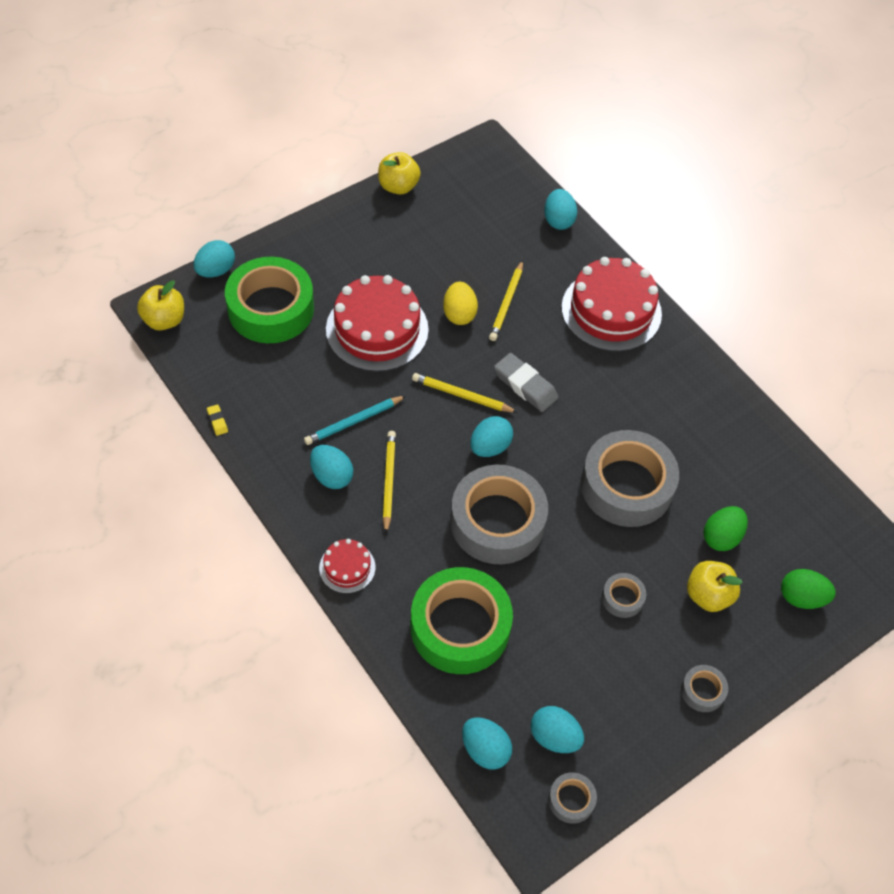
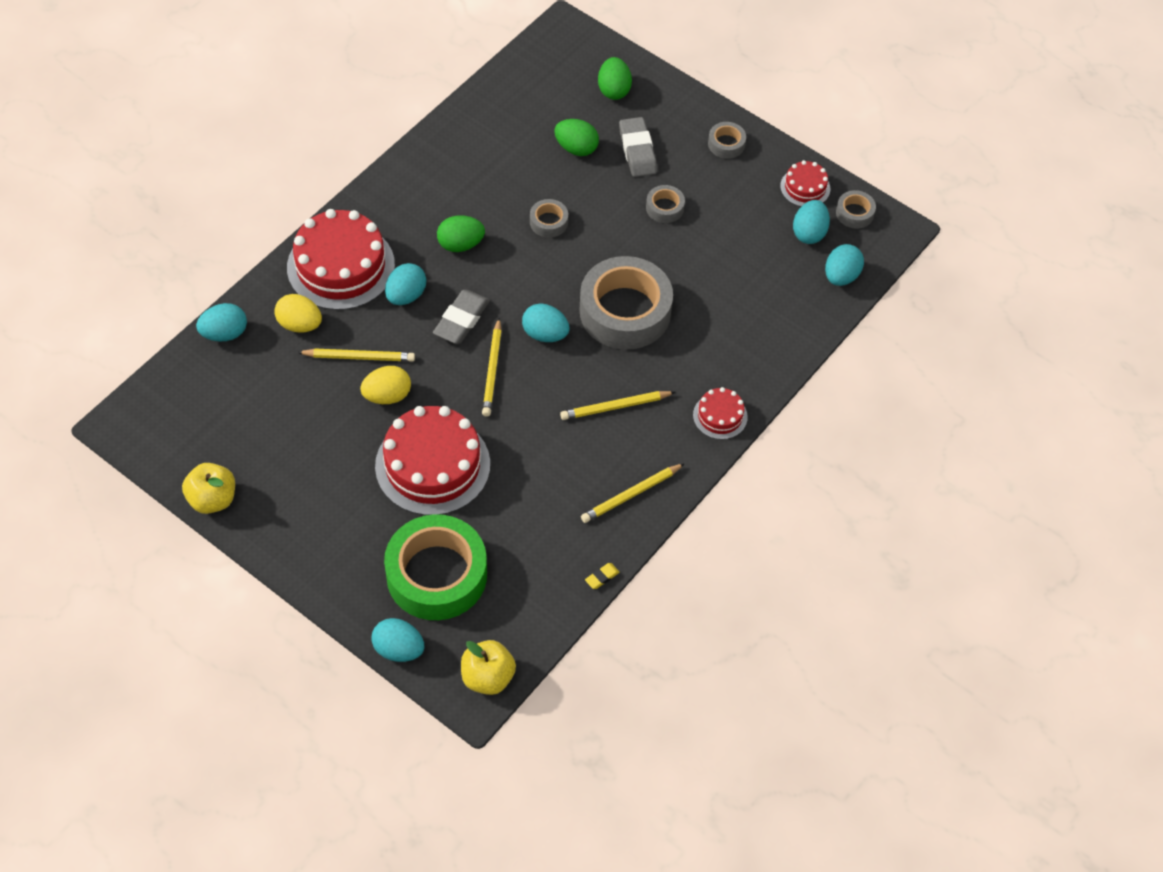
camera: 105 degrees left, 0 degrees up
(289, 466) = (631, 495): none -> yellow pencil
(331, 476) = (628, 456): turquoise egg -> turquoise egg (406, 295)
(353, 422) = (558, 454): turquoise pencil -> none
(460, 627) = (741, 317): green tape -> none
(554, 270) = (300, 324): none -> yellow egg
(615, 406) = (460, 244): none -> green egg
(621, 756) = (805, 187): none -> red cake
(626, 486) = (548, 222): grey tape -> grey tape, size x0.43
(708, 595) = (637, 150): yellow apple -> grey eraser

